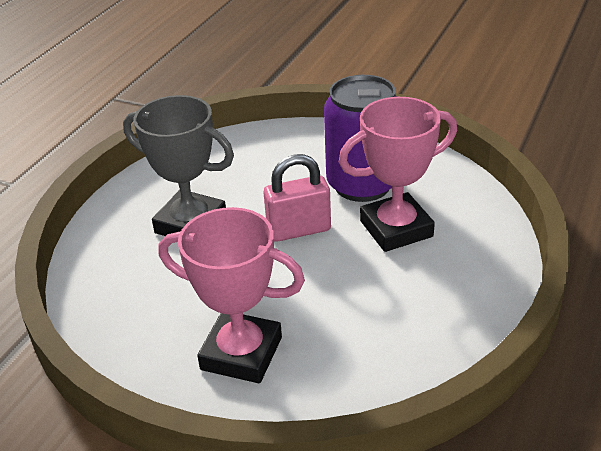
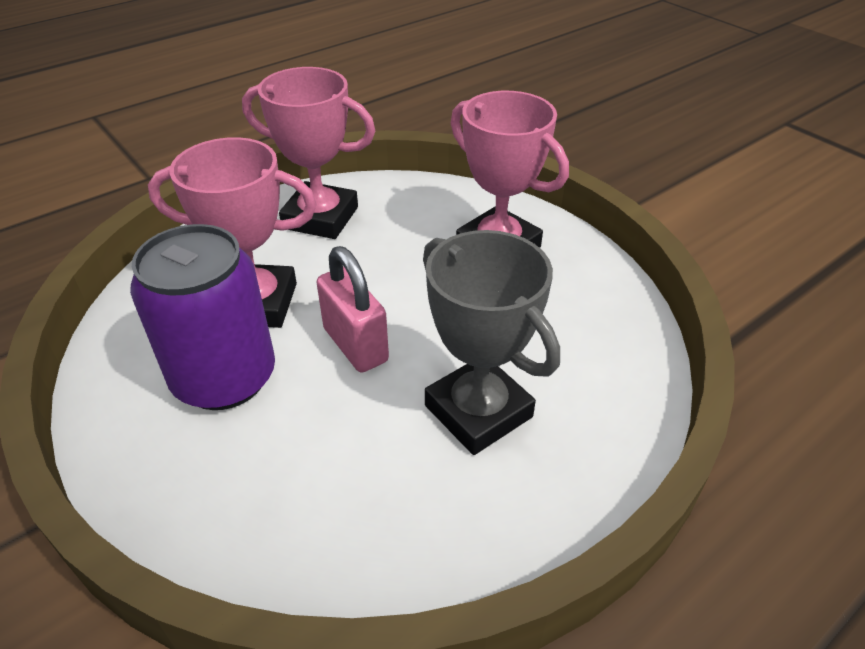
camera: 155 degrees left, 5 degrees up
(299, 230) = (355, 345): pink padlock -> pink padlock turned 45 degrees clockwise
(432, 317) = (320, 217): none -> pink trophy

